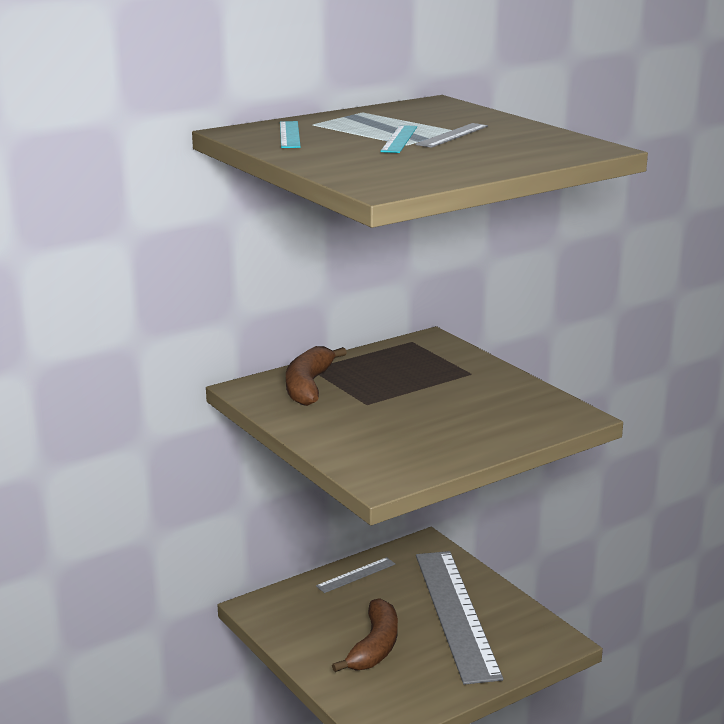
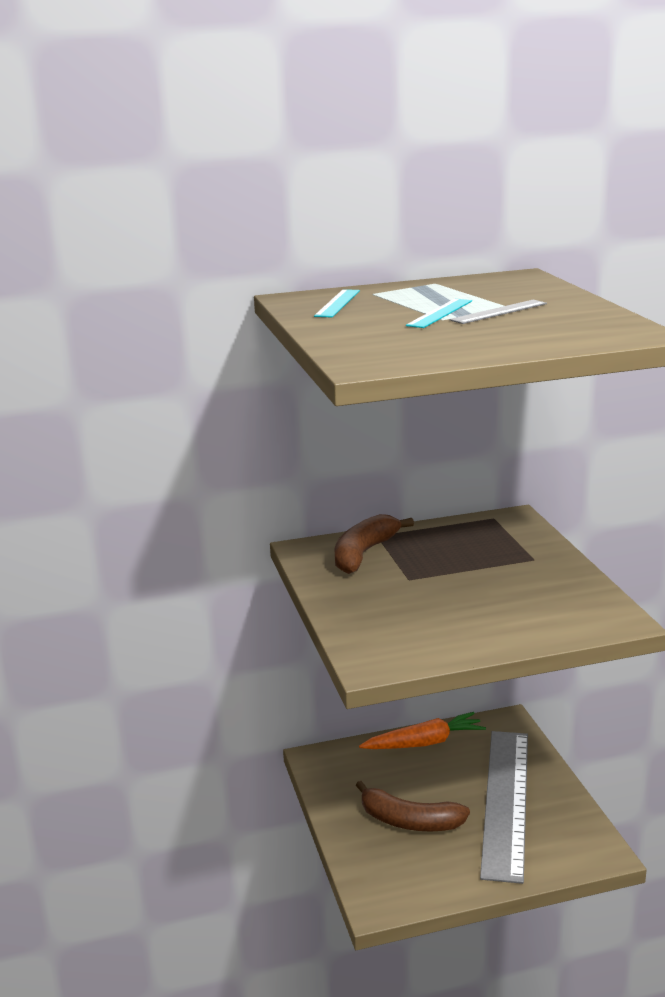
camera: 20 degrees right, 0 degrees up
(356, 575) = (424, 743): grey ruler -> orange carrot
(374, 647) = (409, 821): brown banana -> brown banana turned 75 degrees clockwise

